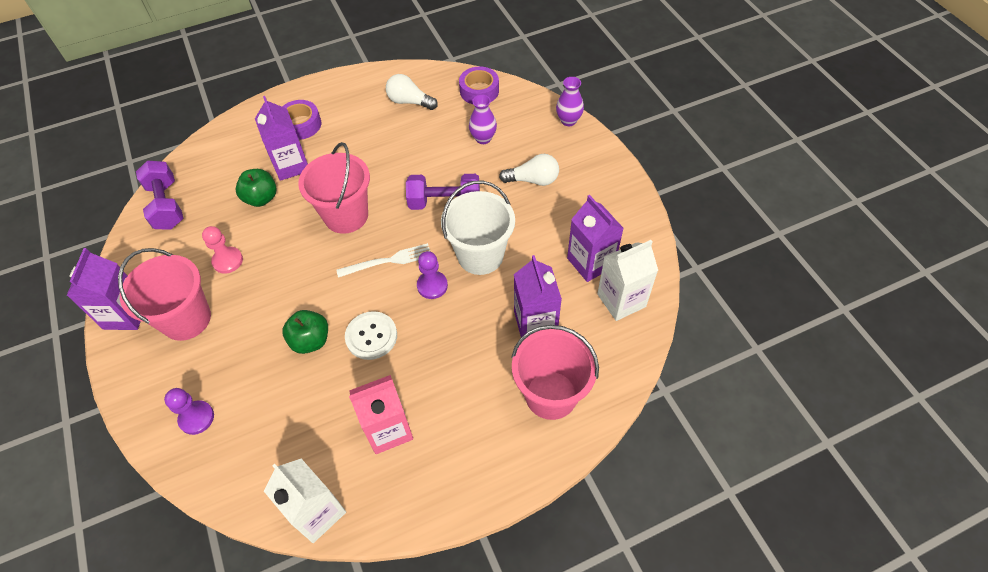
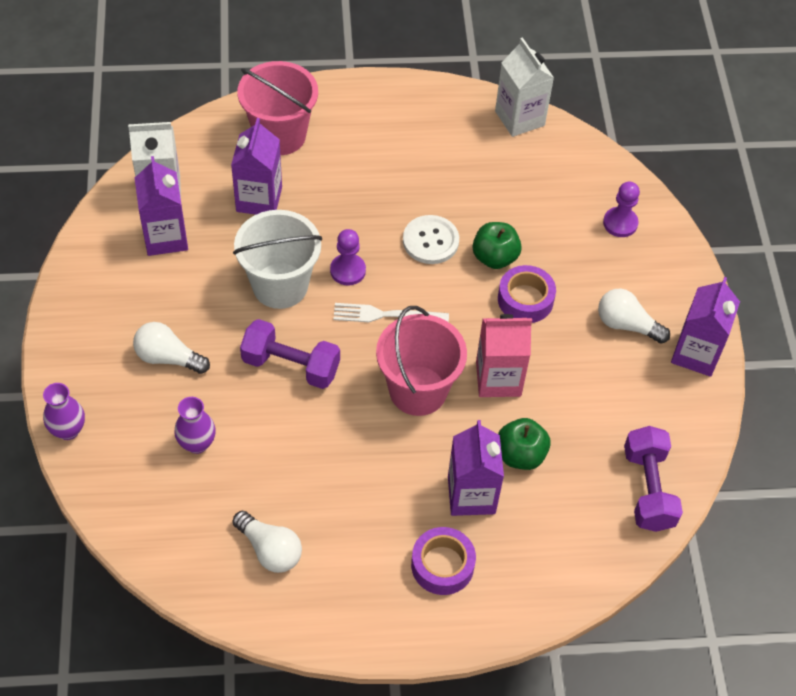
camera: 165 degrees left, 0 degrees up
(186, 319) = (627, 325): pink bucket -> white light bulb
(228, 261) = (574, 380): pink pawn -> none
(388, 429) = (440, 156): pink carton -> pink carton (498, 379)
(479, 91) = (159, 531): purple tape -> purple tape (525, 299)

